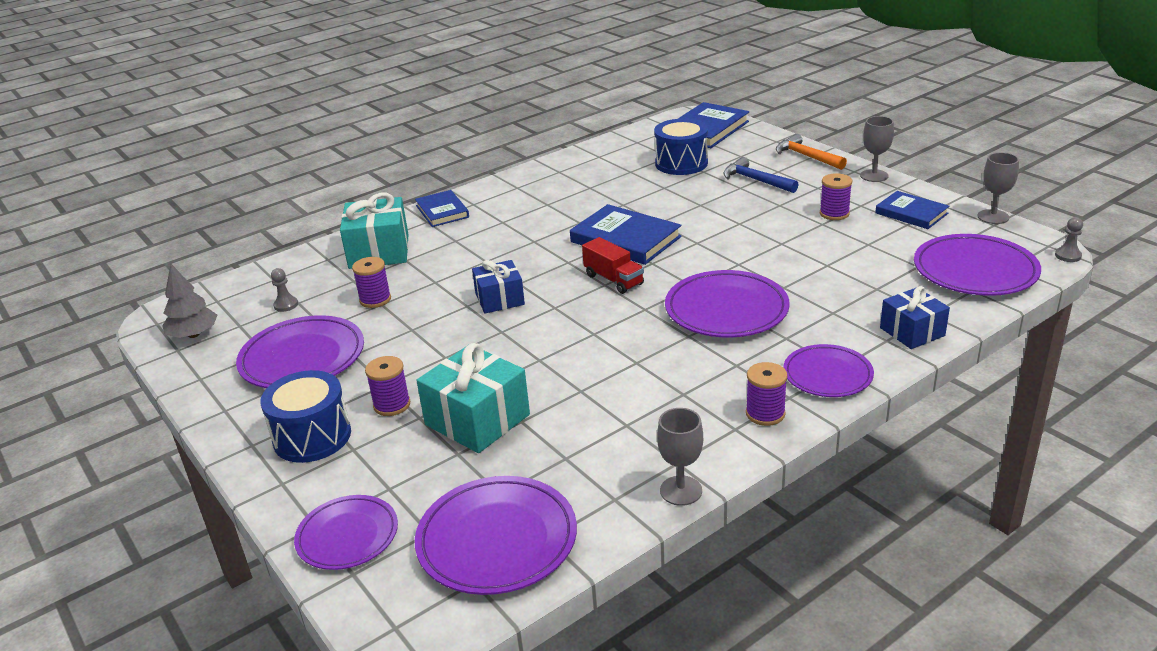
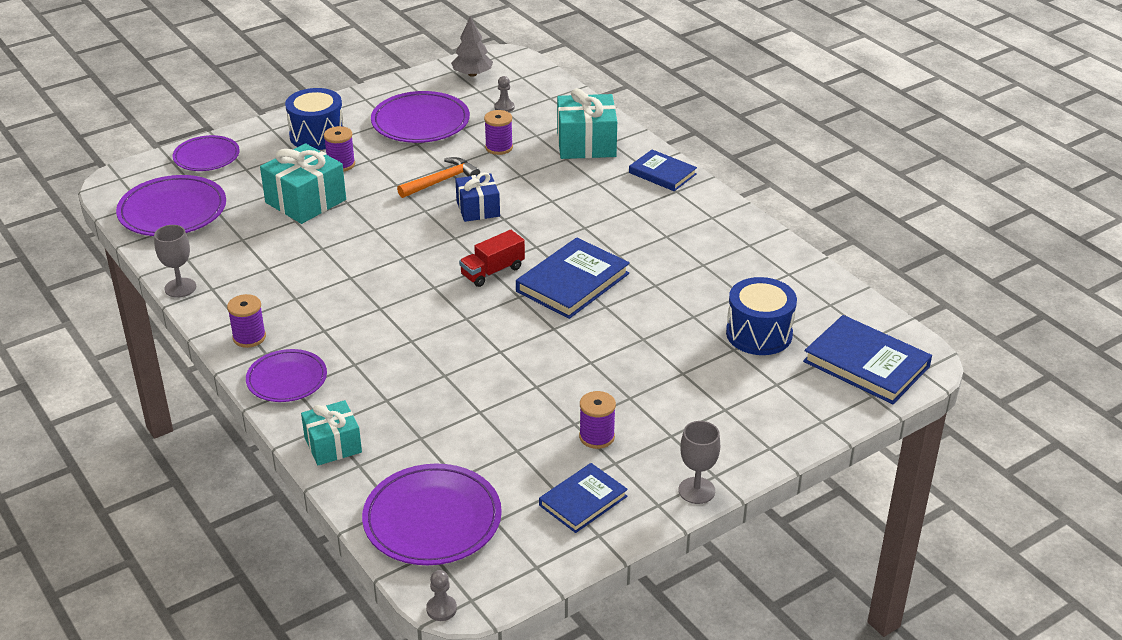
camera: 90 degrees right, 5 degrees up
(442, 211) = (662, 173): blue book -> blue book turned 60 degrees clockwise
(726, 309) = (415, 334): purple plate -> none
(755, 180) = (700, 387): blue hammer -> none
(806, 156) = (767, 440): orange hammer -> orange hammer (442, 181)
(912, 332) = (333, 445): blue gift -> turquoise gift
(993, 217) = (556, 571): grey goblet -> none

